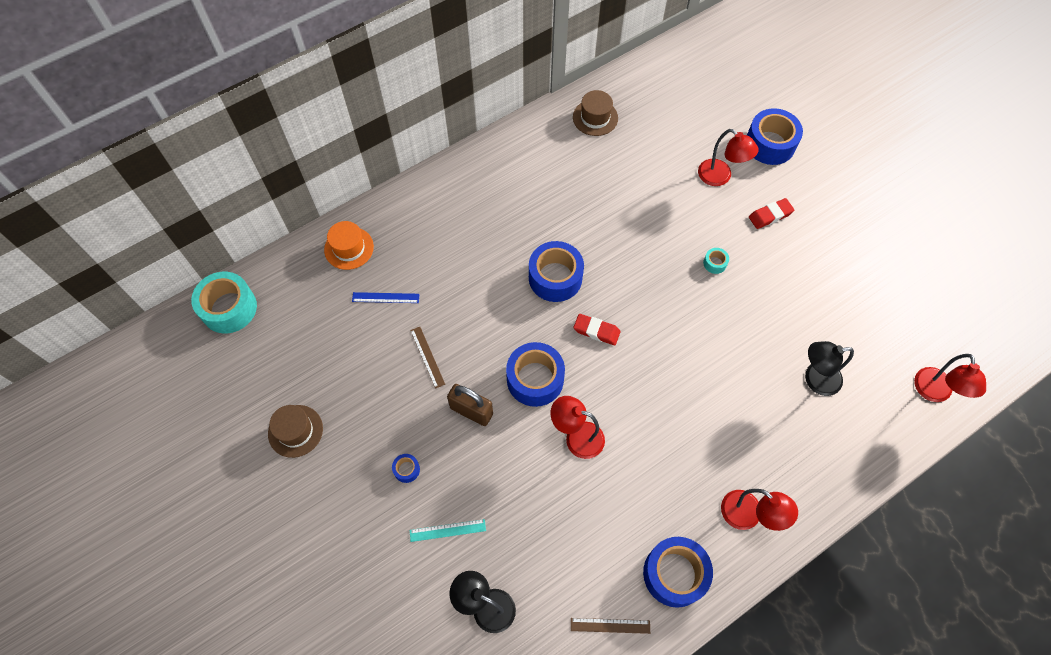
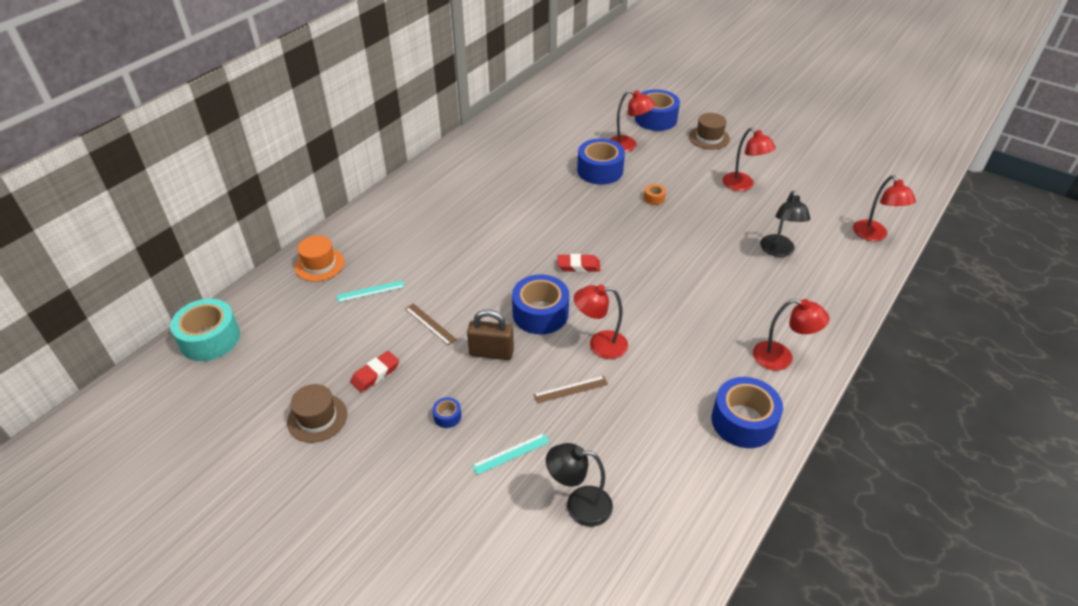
camera: 20 degrees left, 20 degrees down
(385, 298) = (370, 291): blue ruler -> turquoise ruler
(555, 277) = (523, 239): blue tape -> blue tape (600, 170)
(595, 117) = (506, 132): brown hat -> brown hat (709, 138)
(610, 625) = (707, 481): brown ruler -> brown ruler (570, 389)
(715, 263) = (654, 198): turquoise tape -> orange tape
(770, 215) = (681, 159): red eraser -> red eraser (375, 374)
(815, 379) = (778, 251): black lamp -> black lamp turned 60 degrees counterclockwise
(822, 275) = (743, 185): none -> red lamp

